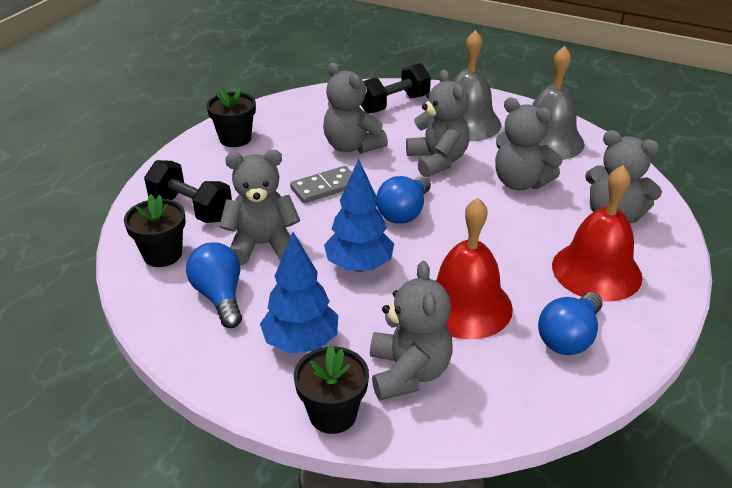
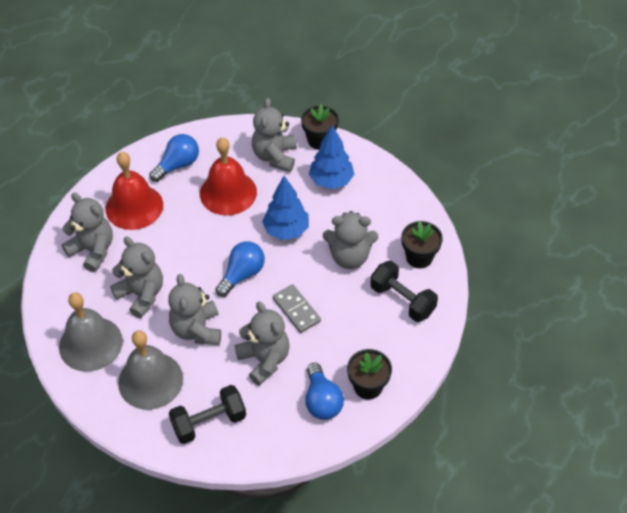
camera: 170 degrees left, 15 degrees up
(219, 296) = (379, 218): blue light bulb -> blue light bulb (322, 401)
(325, 187) = (296, 310): grey domino -> grey domino turned 75 degrees clockwise

